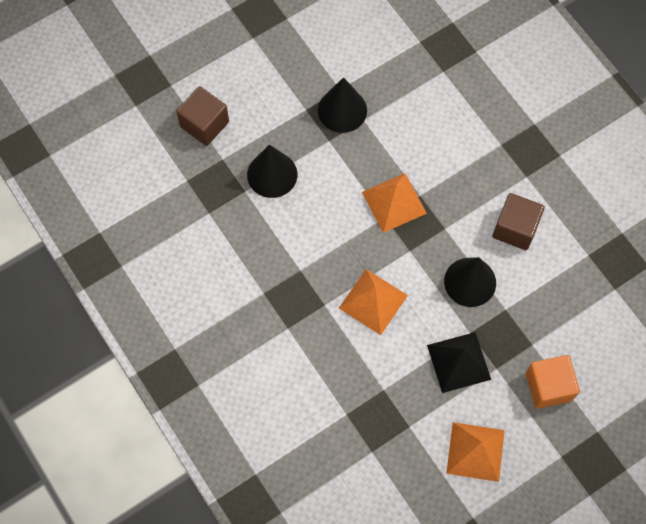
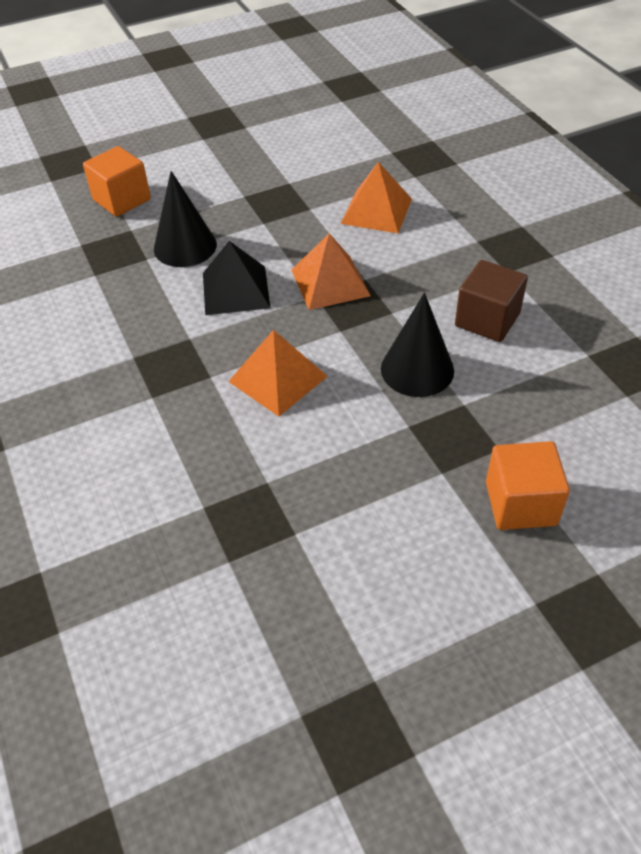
camera: 10 degrees right, 20 degrees down
(204, 124) = (122, 200): brown cube -> orange cube
(342, 110) = (287, 199): black cone -> none
(459, 362) = (386, 459): black pyramid -> black pyramid (236, 290)
(475, 451) = (393, 579): orange pyramid -> orange pyramid (376, 211)

